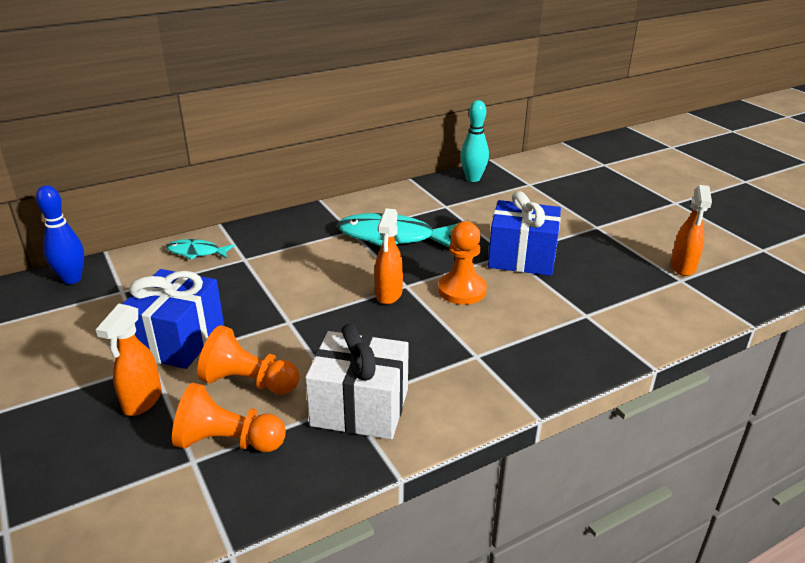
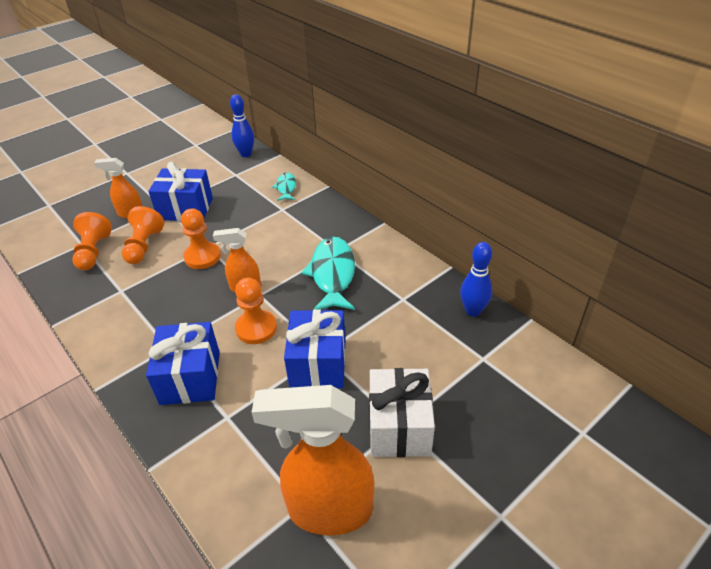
camera: 80 degrees right, 10 degrees up
(309, 326) = (202, 257): none -> orange pawn
(360, 407) = (116, 297): white gift -> white gift (399, 426)
(473, 179) = (473, 311): turquoise bowling pin -> blue bowling pin
(529, 338) = (190, 377): none -> blue gift
(683, 267) = (329, 510): orange spray bottle -> orange spray bottle, size x1.90

